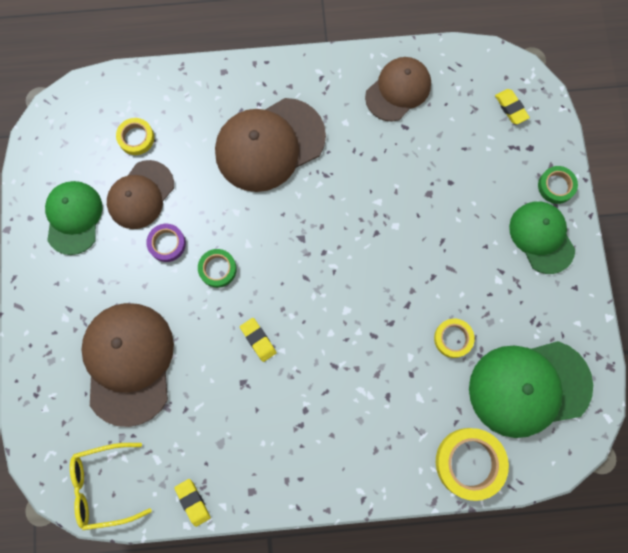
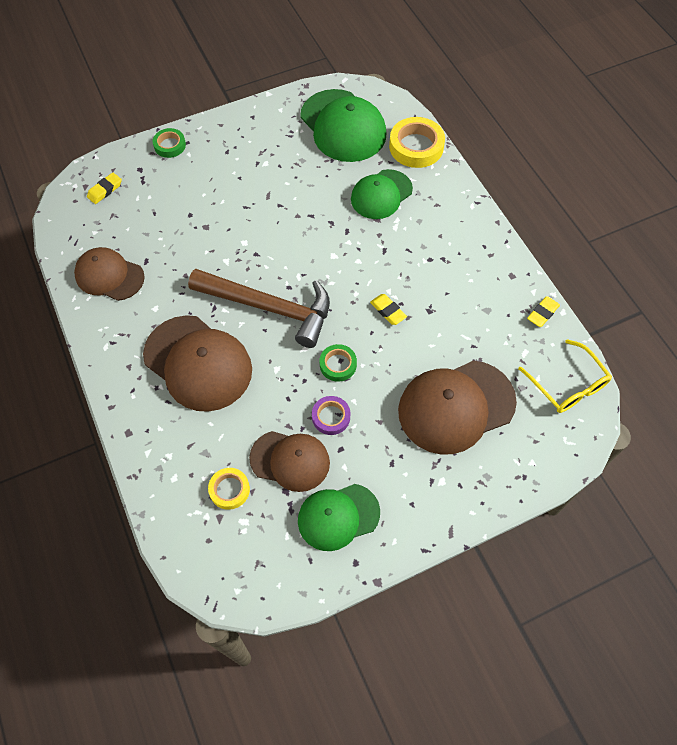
camera: 110 degrees left, 15 degrees down
(258, 340) = (388, 311): yellow eraser -> yellow eraser turned 75 degrees counterclockwise
(306, 226) = (269, 308): none -> brown hammer
(453, 338) = (326, 179): yellow tape -> none
(541, 237) = (218, 145): green cap -> green cap (381, 194)

